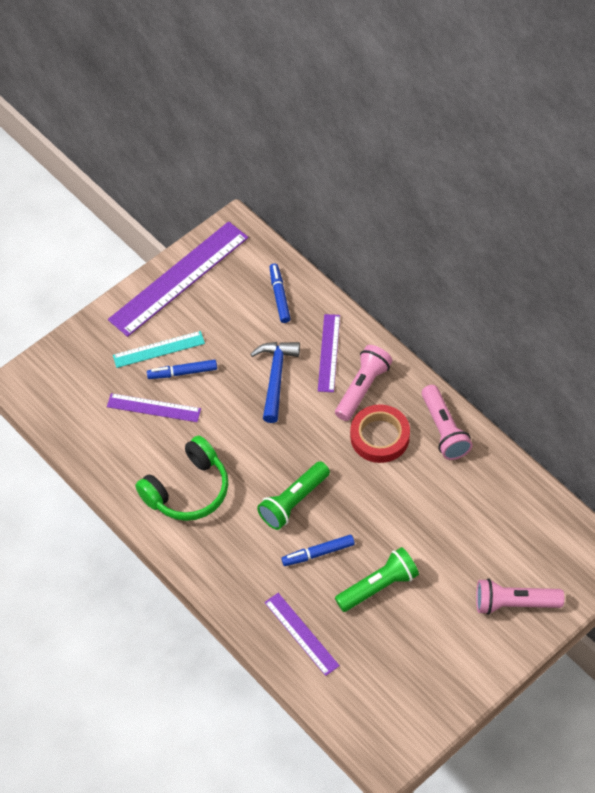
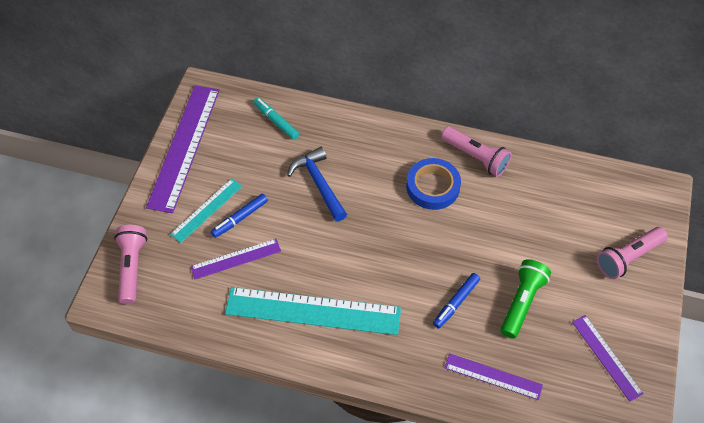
camera: 35 degrees left, 0 degrees up
(187, 490) = (313, 310): green headphones -> turquoise ruler
(279, 296) = (276, 121): blue marker -> turquoise marker
(293, 502) = (405, 272): green flashlight -> none
(329, 353) = (346, 144): purple ruler -> purple ruler (606, 357)
(362, 388) = (392, 158): pink flashlight -> pink flashlight (132, 267)
(380, 437) = (433, 187): red tape -> blue tape

